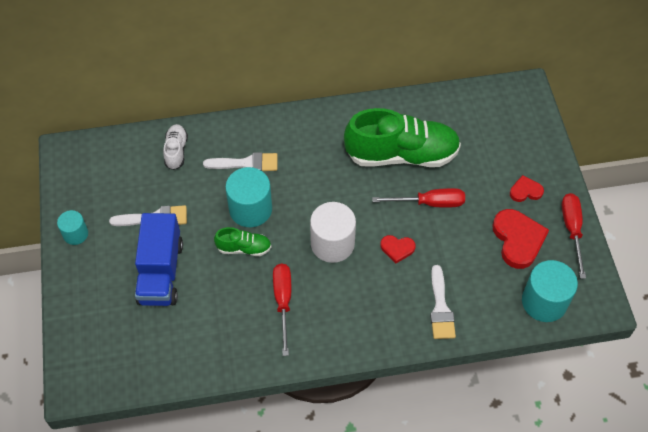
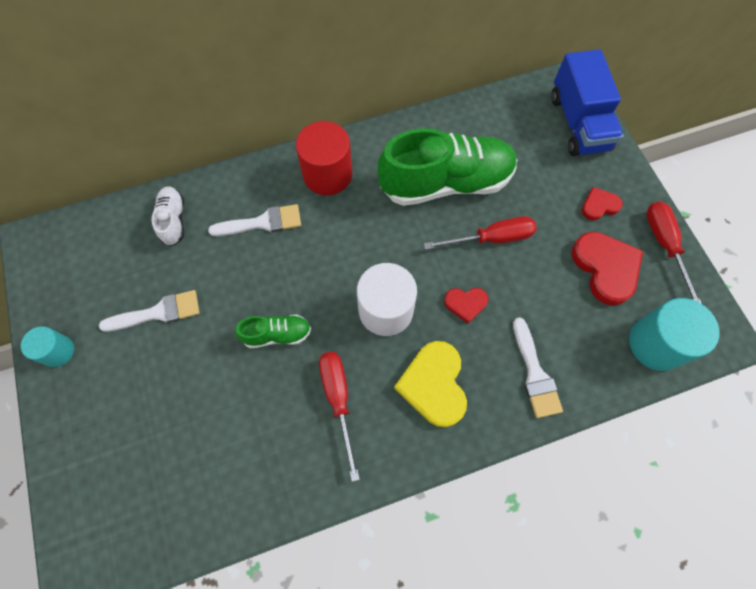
camera: 10 degrees left, 10 degrees up
(161, 272) = (175, 386): blue truck -> blue truck (578, 123)
(250, 209) = (277, 281): turquoise cylinder -> none
(305, 134) = (327, 174): none -> red cylinder
(359, 303) = (434, 385): none -> yellow heart

